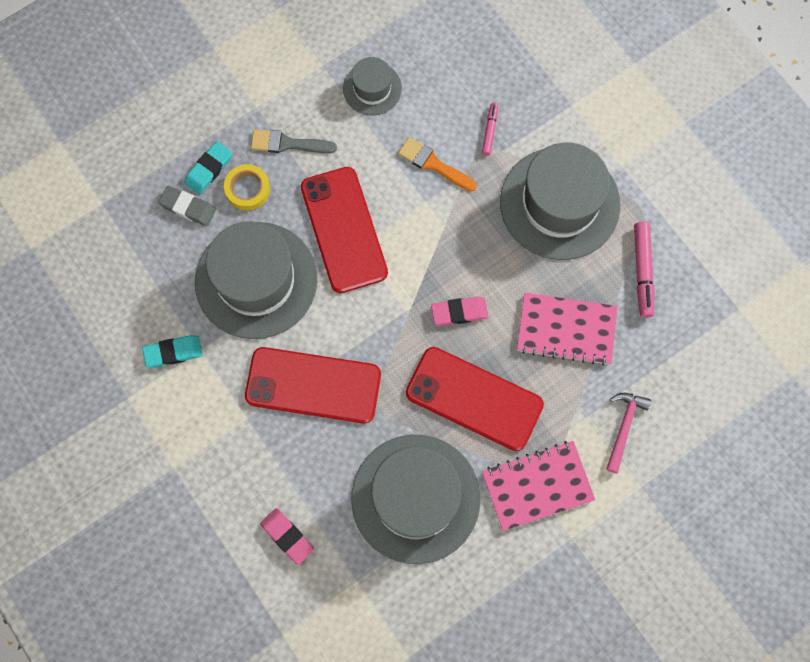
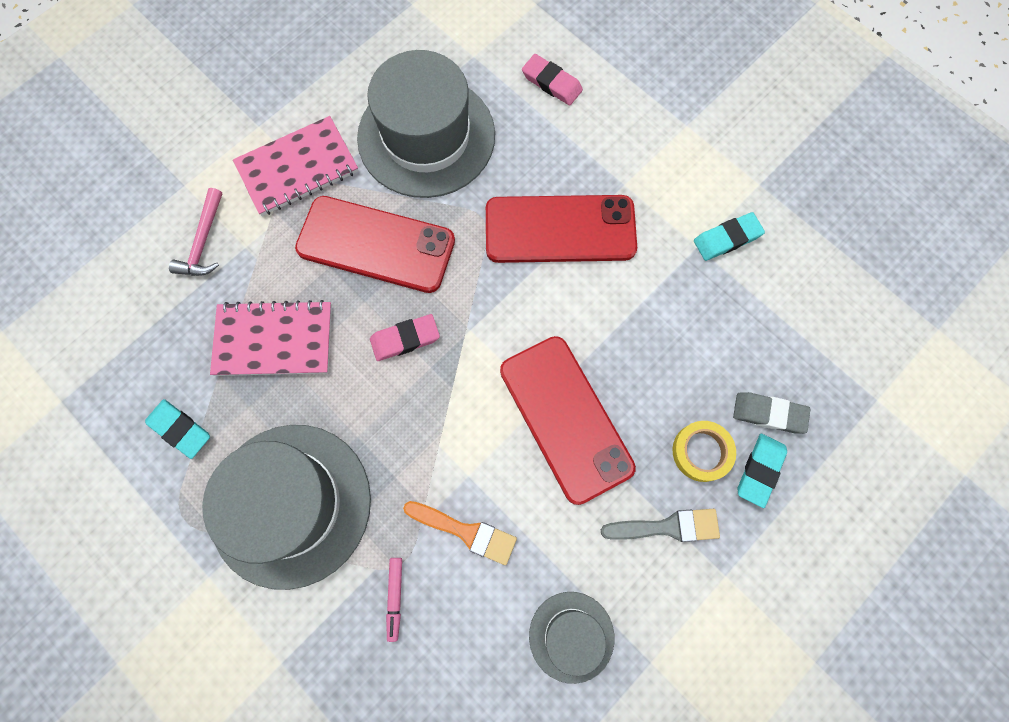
camera: 170 degrees right, 0 degrees up
(256, 280) = (657, 336): grey hat -> none
(642, 271) = (180, 429): pink marker -> turquoise eraser

